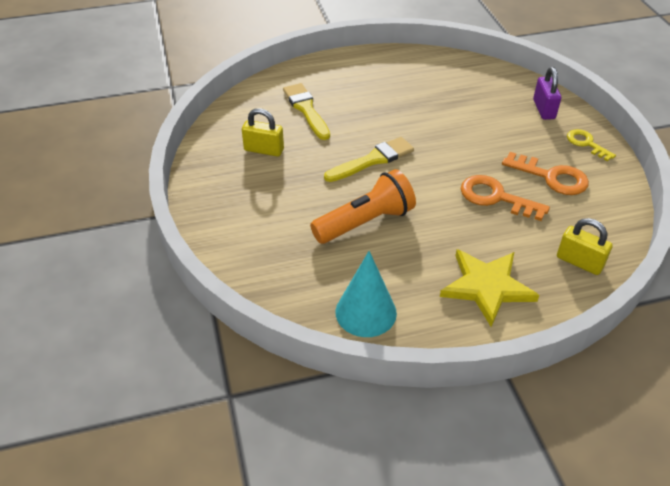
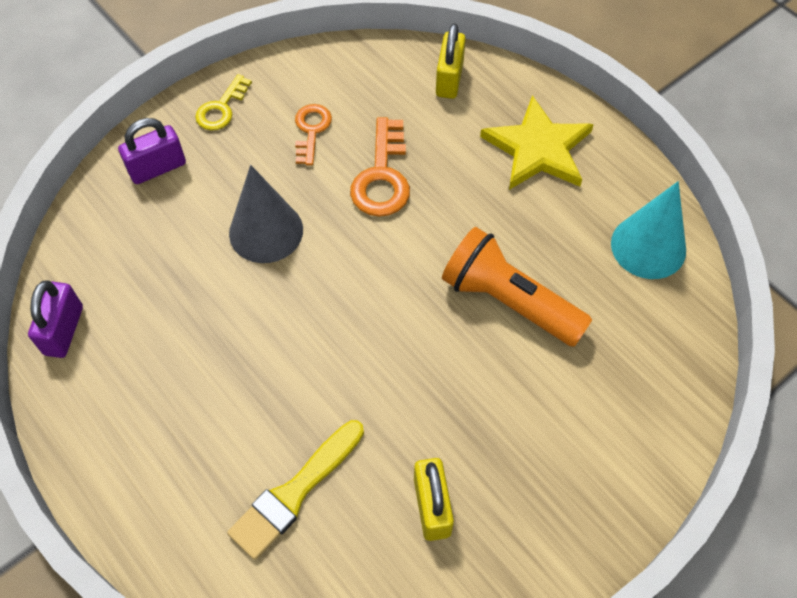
camera: 115 degrees left, 15 degrees up
(372, 160) = (378, 340): yellow brush -> none
(445, 62) = (64, 330): none -> purple padlock
(474, 138) = (266, 231): none -> grey cone
(551, 177) = (311, 130): orange key -> orange key, size x0.65

